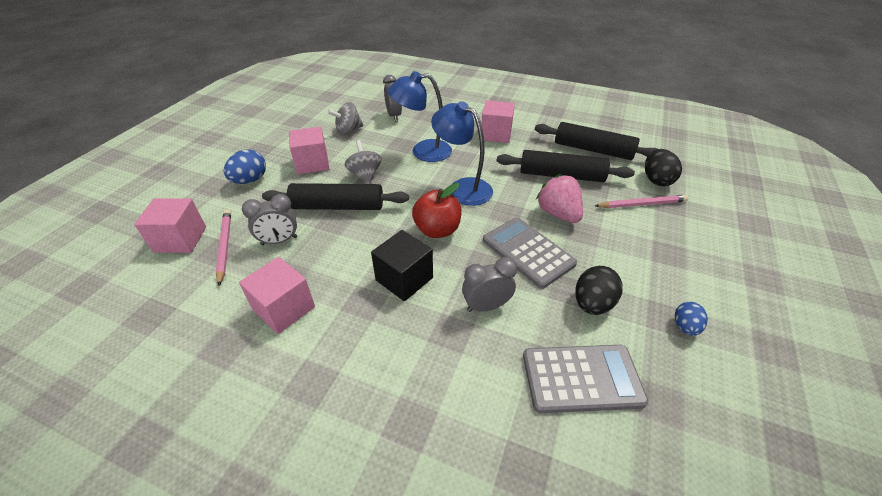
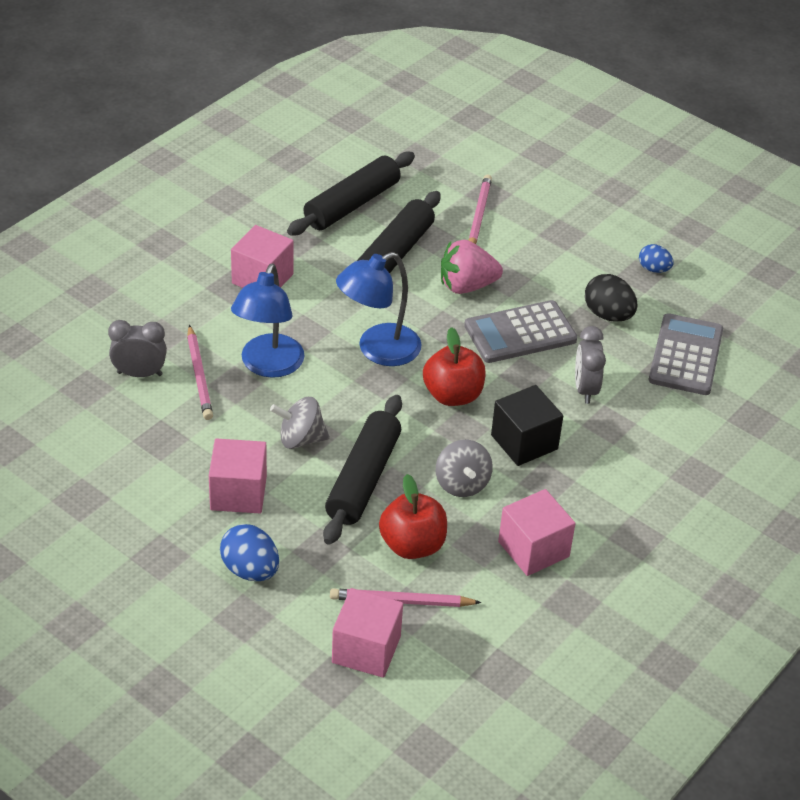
camera: 75 degrees left, 0 degrees up
(279, 241) = (412, 545): grey clock -> red apple
(348, 130) = (157, 437): grey spinning top -> grey spinning top (462, 484)
(402, 132) = (199, 375): none -> pink pencil
(656, 180) = (441, 183): black egg -> none

